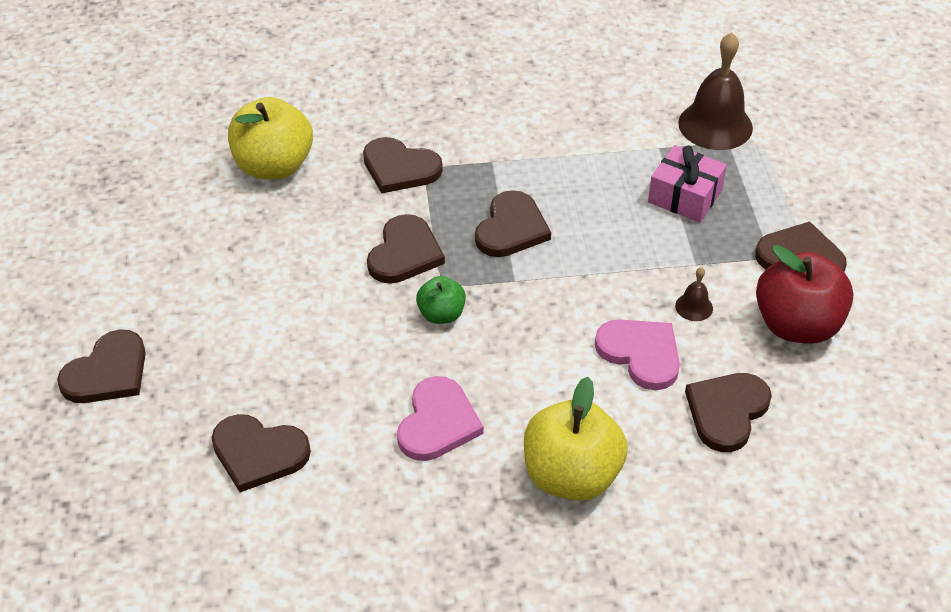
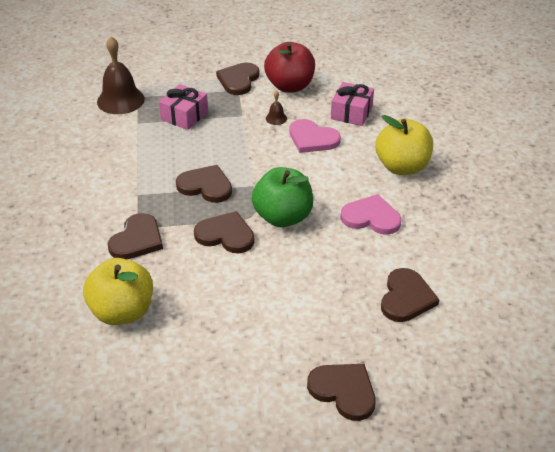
camera: 90 degrees left, 5 degrees down
(441, 314) = (283, 217): green apple -> green apple, size x1.88
(641, 354) = (312, 139): pink heart -> pink heart turned 105 degrees counterclockwise
(727, 412) = (351, 113): brown heart -> pink gift

